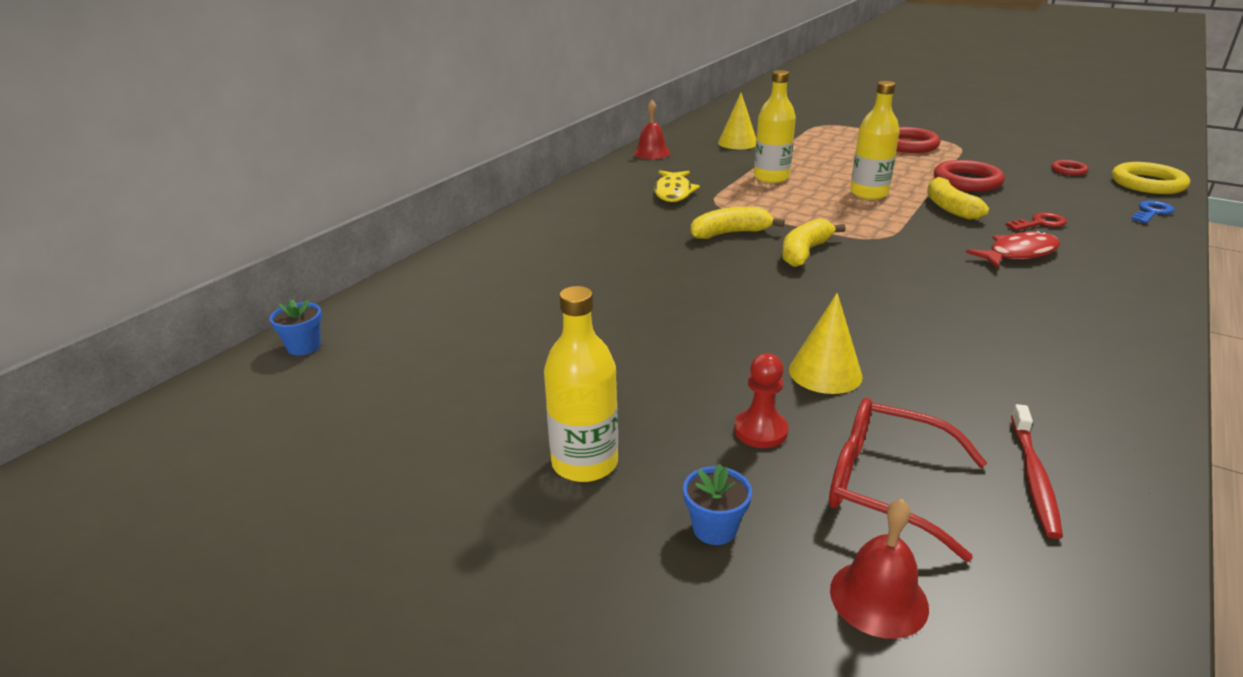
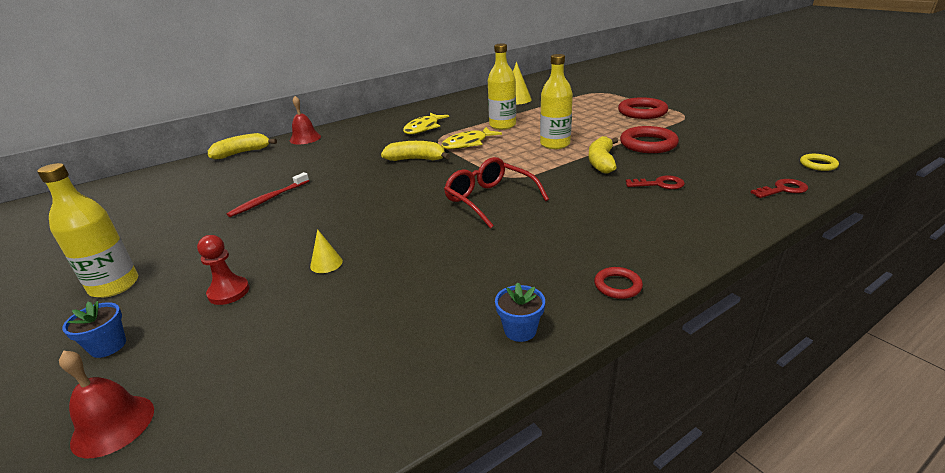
camera: 25 degrees right, 0 degrees up
(304, 346) = (105, 189): blue flower pot -> blue flower pot (520, 330)
(651, 153) = (450, 101): red bell -> red bell (305, 138)
(764, 205) = (468, 144): none -> yellow fish
(804, 252) = (444, 179): yellow banana -> yellow banana (242, 153)
(825, 373) = (326, 263): yellow cone -> yellow cone, size x0.59
(885, 485) = (239, 350): red glasses -> red glasses (489, 199)
(1018, 253) = (602, 205): red fish -> none
(1034, 477) = (339, 377): red toothbrush -> red toothbrush (268, 199)
(1068, 171) = (754, 145): red ring -> red ring (617, 286)
(1147, 183) = (818, 165): yellow ring -> yellow ring, size x0.52
(1152, 212) = (783, 189): blue key -> red key

